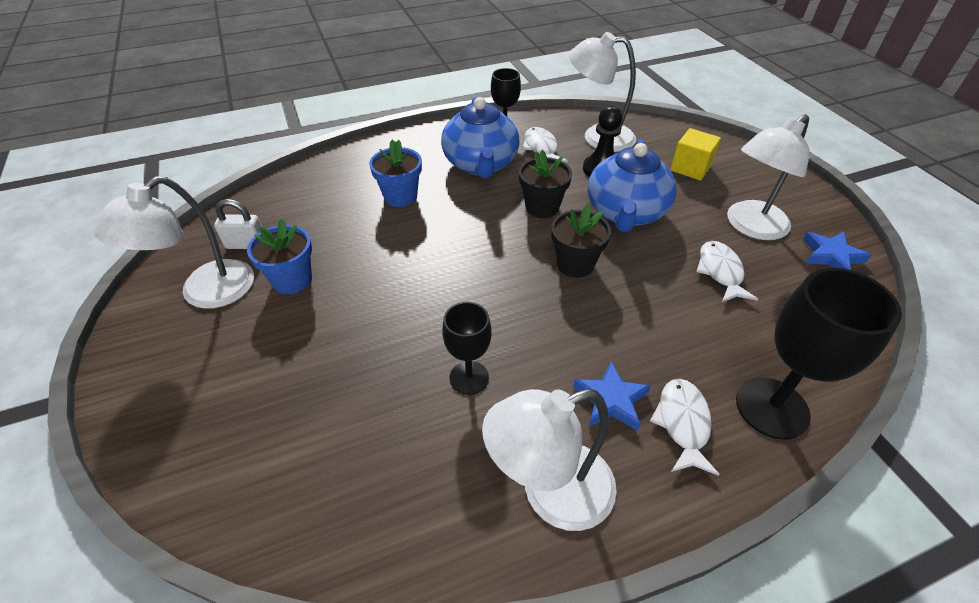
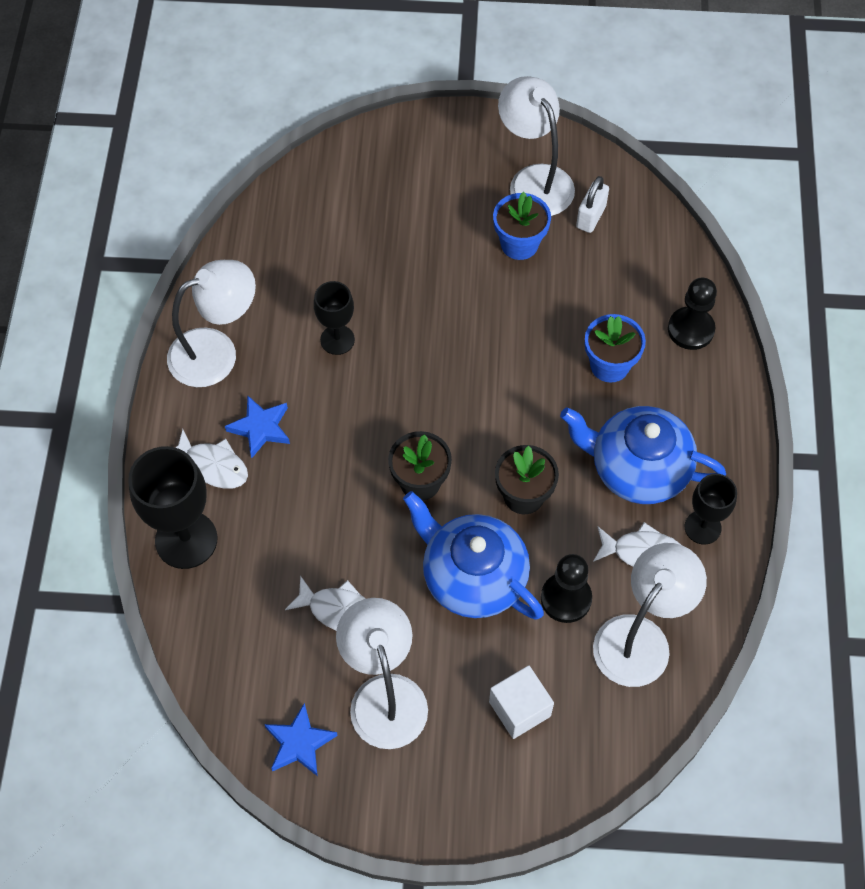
camera: 115 degrees right, 15 degrees up
(348, 168) = (690, 329): none -> black pawn
(550, 492) = (216, 352): white lamp -> white lamp turned 60 degrees clockwise
(690, 168) = (519, 709): yellow cube -> white cube

